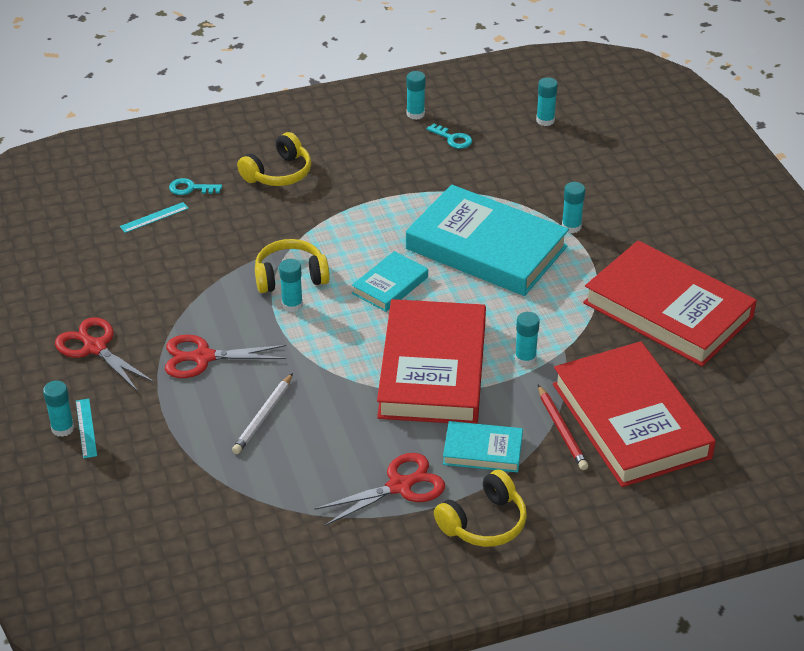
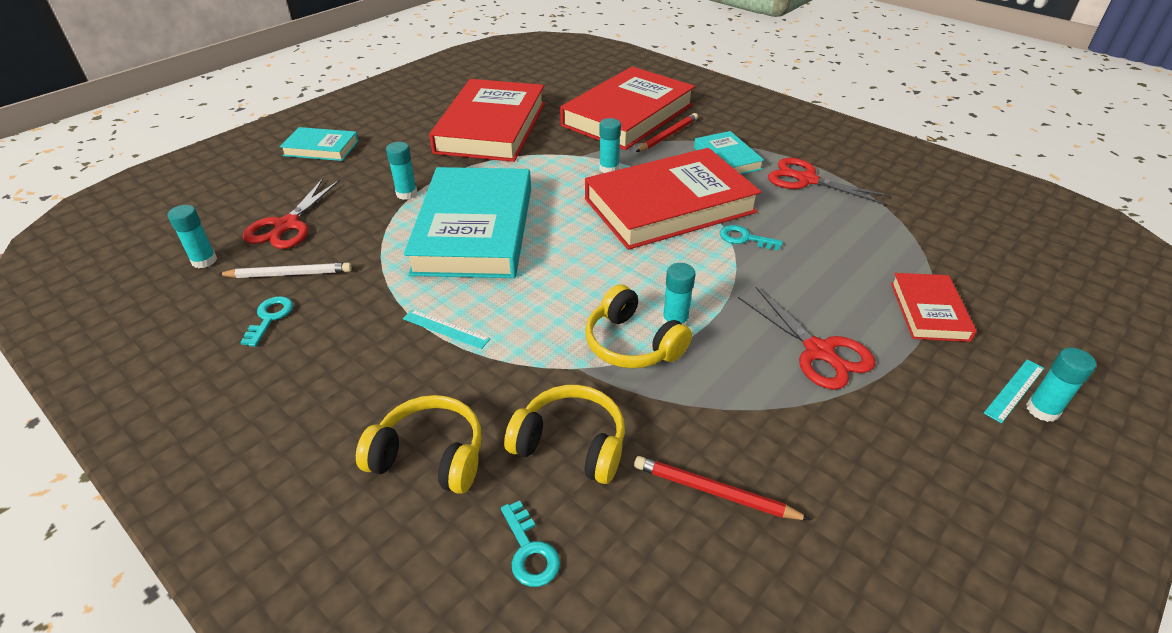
camera: 120 degrees left, 0 degrees up
(94, 347) = (919, 459): red scissors -> red scissors (287, 225)
(154, 217) = (632, 558): turquoise ruler -> turquoise ruler (446, 329)
(158, 259) = (714, 492): none -> red pencil
(181, 441) = (929, 311): none -> red book
(263, 416) = (835, 273): white pencil -> white pencil (289, 274)
(349, 390) = (744, 238): none -> turquoise key
(390, 285) = (582, 267): turquoise book -> turquoise book (321, 148)
(415, 114) = (215, 372): turquoise glue stick -> none
(484, 523) = (788, 139): yellow headphones -> yellow headphones (571, 444)

